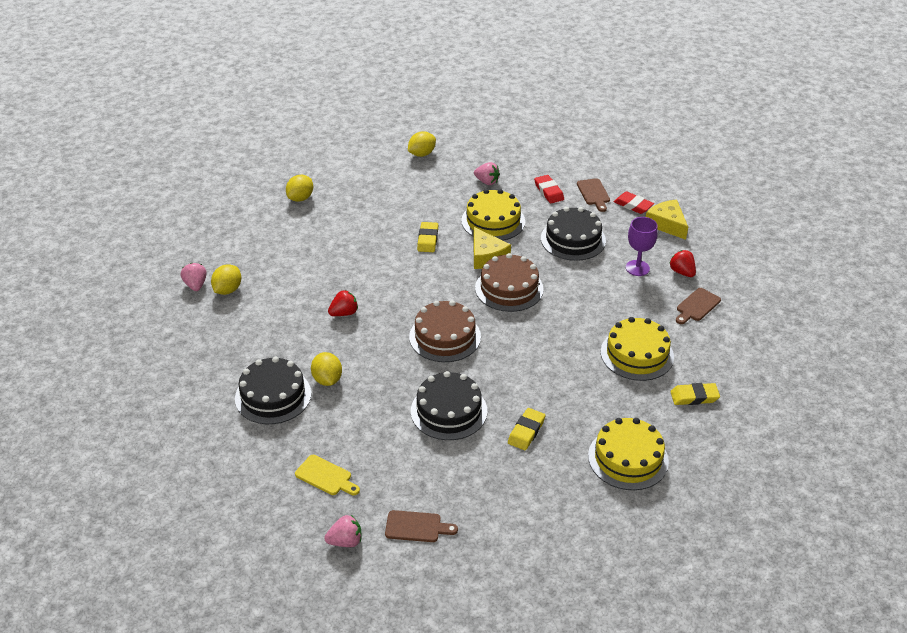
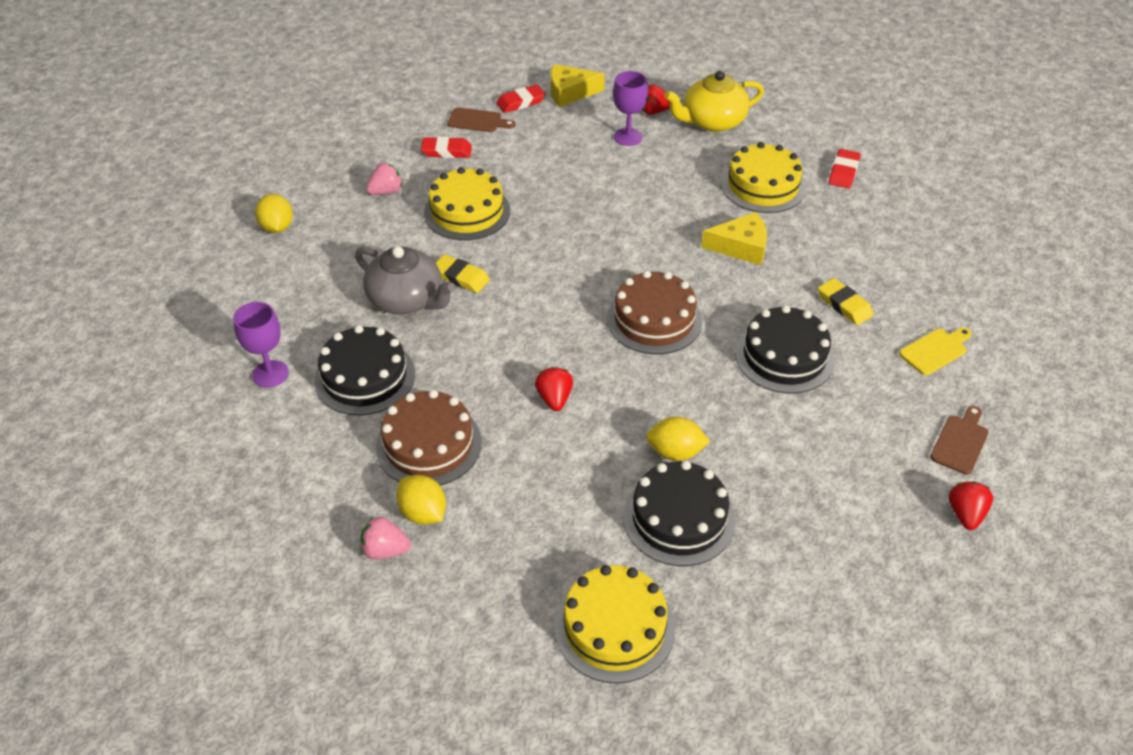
camera: 65 degrees left, 5 degrees up
(300, 198) = (270, 374): yellow lemon -> purple goblet
(326, 476) = (851, 503): yellow cutting board -> yellow cutting board (935, 350)
(345, 541) = (965, 514): pink strawberry -> red strawberry
(392, 225) = (406, 300): none -> grey teapot
(486, 256) = (529, 238): yellow cheese -> yellow cheese (741, 247)
(509, 288) = (600, 240): brown cake -> brown cake (428, 444)
(573, 239) = (547, 163): black cake -> black cake (365, 377)
(628, 458) = (912, 246): yellow cake -> yellow cake (614, 627)
(694, 397) = (843, 172): yellow eraser -> red eraser
(697, 306) = (712, 121): brown cutting board -> yellow teapot

